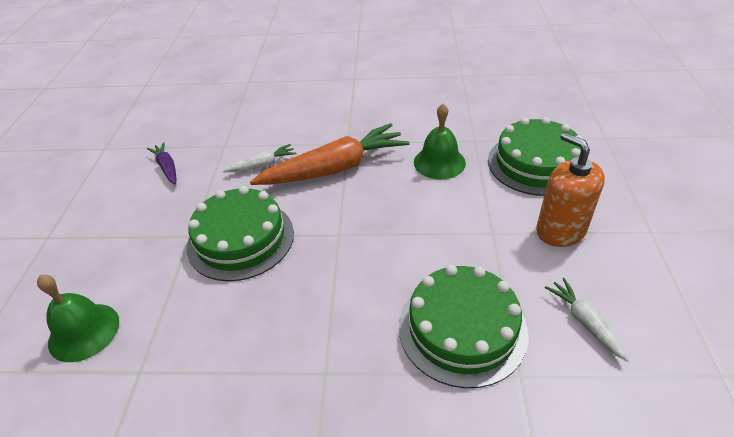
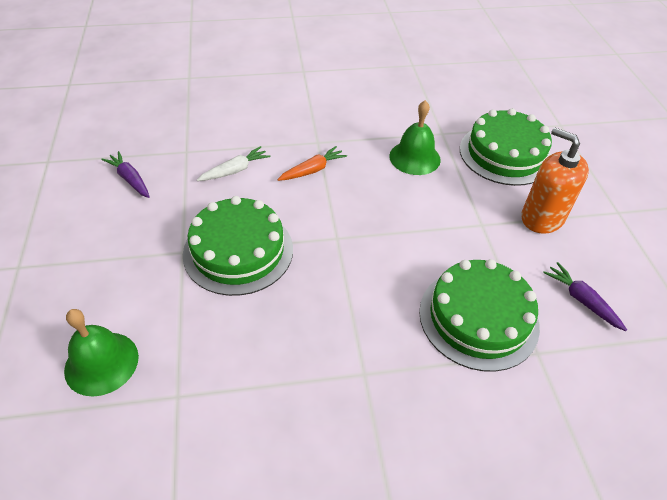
camera: 15 degrees left, 5 degrees up
(334, 168) = (312, 170): orange carrot -> orange carrot, size x0.47
(585, 322) = (581, 300): white carrot -> purple carrot

